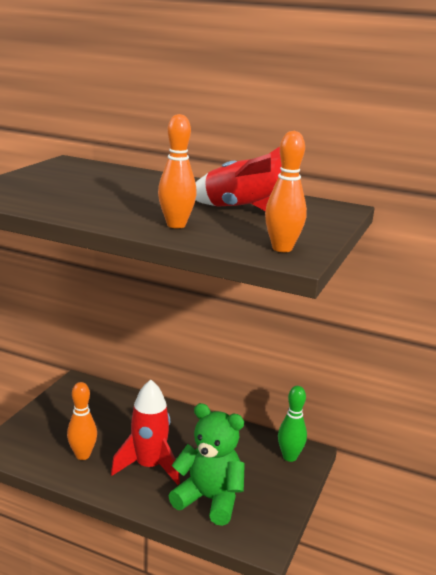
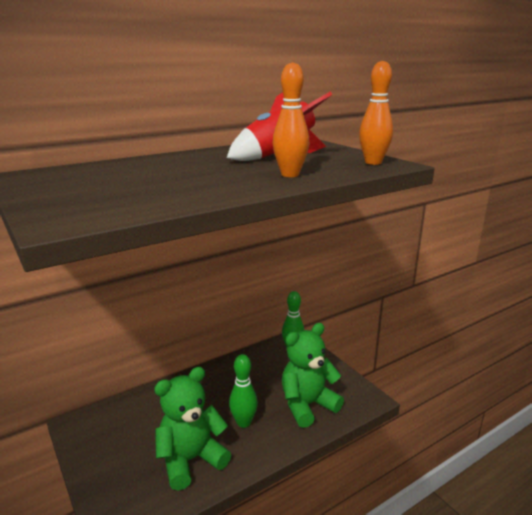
camera: 55 degrees left, 0 degrees up
(82, 455) = (191, 460): orange bowling pin -> green teddy bear
(149, 466) = (243, 422): red rocket -> green bowling pin

